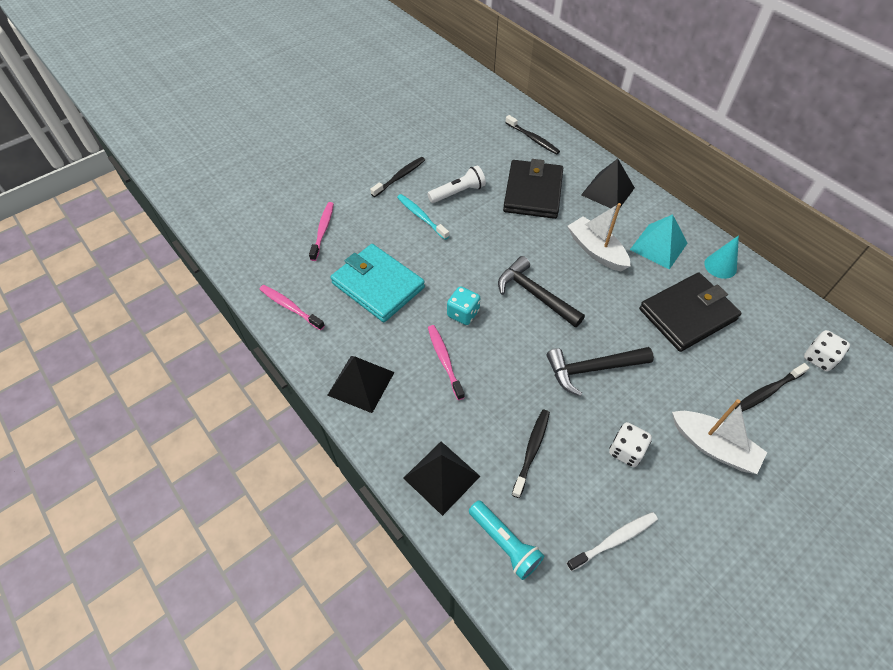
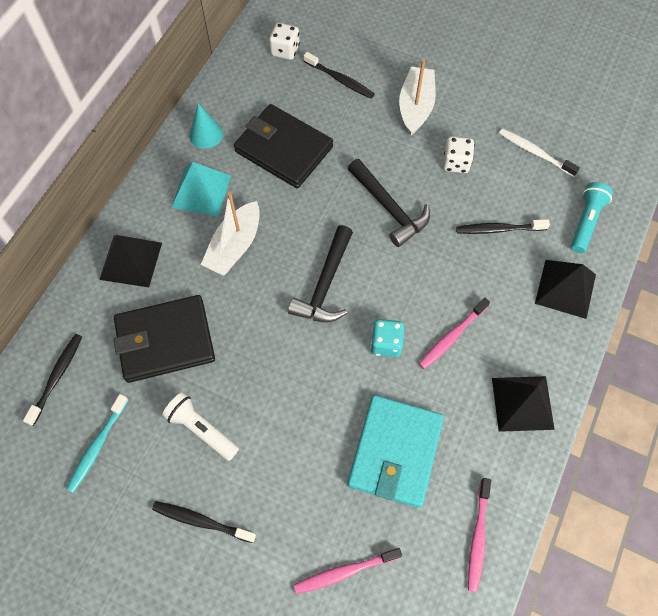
camera: 115 degrees left, 10 degrees up
(421, 217) = (264, 455): turquoise toothbrush -> turquoise toothbrush (97, 446)

